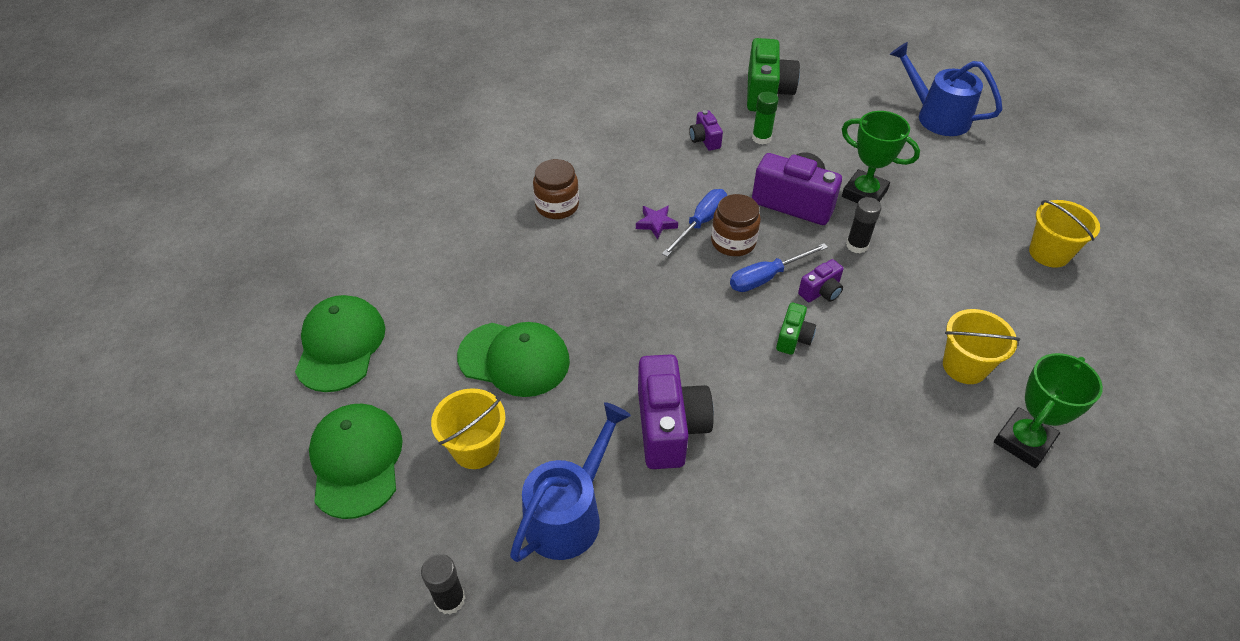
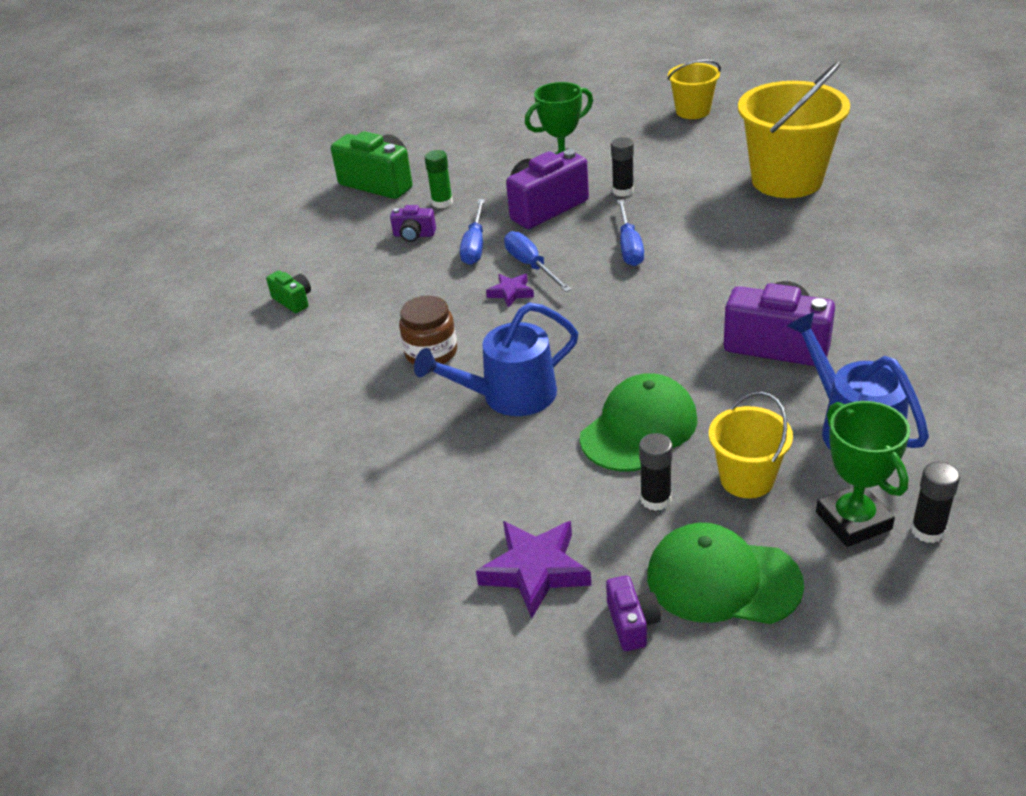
camera: 60 degrees left, 10 degrees down
(340, 345) = (535, 571): green cap -> purple star
(434, 394) = (655, 499): none -> black glue stick
(711, 179) = (475, 245): none -> blue screwdriver
(733, 242) = (571, 253): brown jar -> none
(793, 338) = (710, 251): green camera -> green camera (293, 300)
(821, 291) = (665, 223): purple camera -> purple camera (632, 623)
(936, 116) = (496, 110): blue watering can -> blue watering can (509, 396)
(964, 366) = (787, 180): yellow bucket -> yellow bucket, size x1.83
(1023, 441) = (870, 177): green trophy -> green trophy (853, 520)

